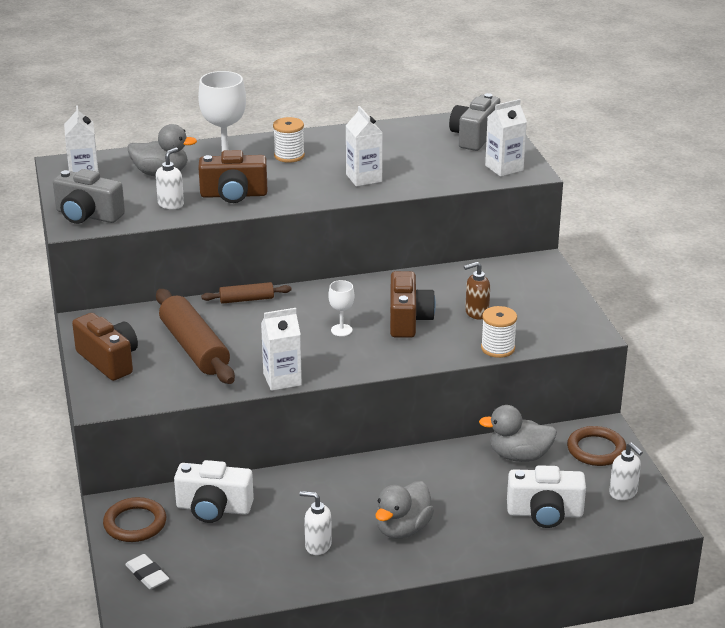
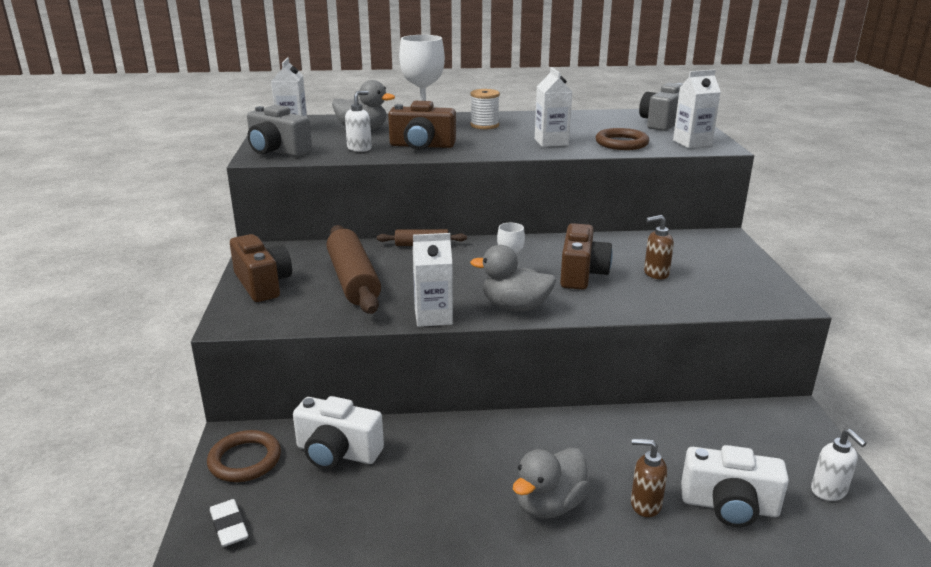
camera: 10 degrees right, 5 degrees down
(317, 546) = (442, 514): white soap dispenser -> none
(479, 520) = (645, 505): none -> brown soap dispenser
(498, 348) = (679, 307): white spool -> none
(519, 456) = (696, 431): grey duck -> grey duck (515, 307)
(596, 449) = (788, 434): brown ring -> brown ring (621, 143)

